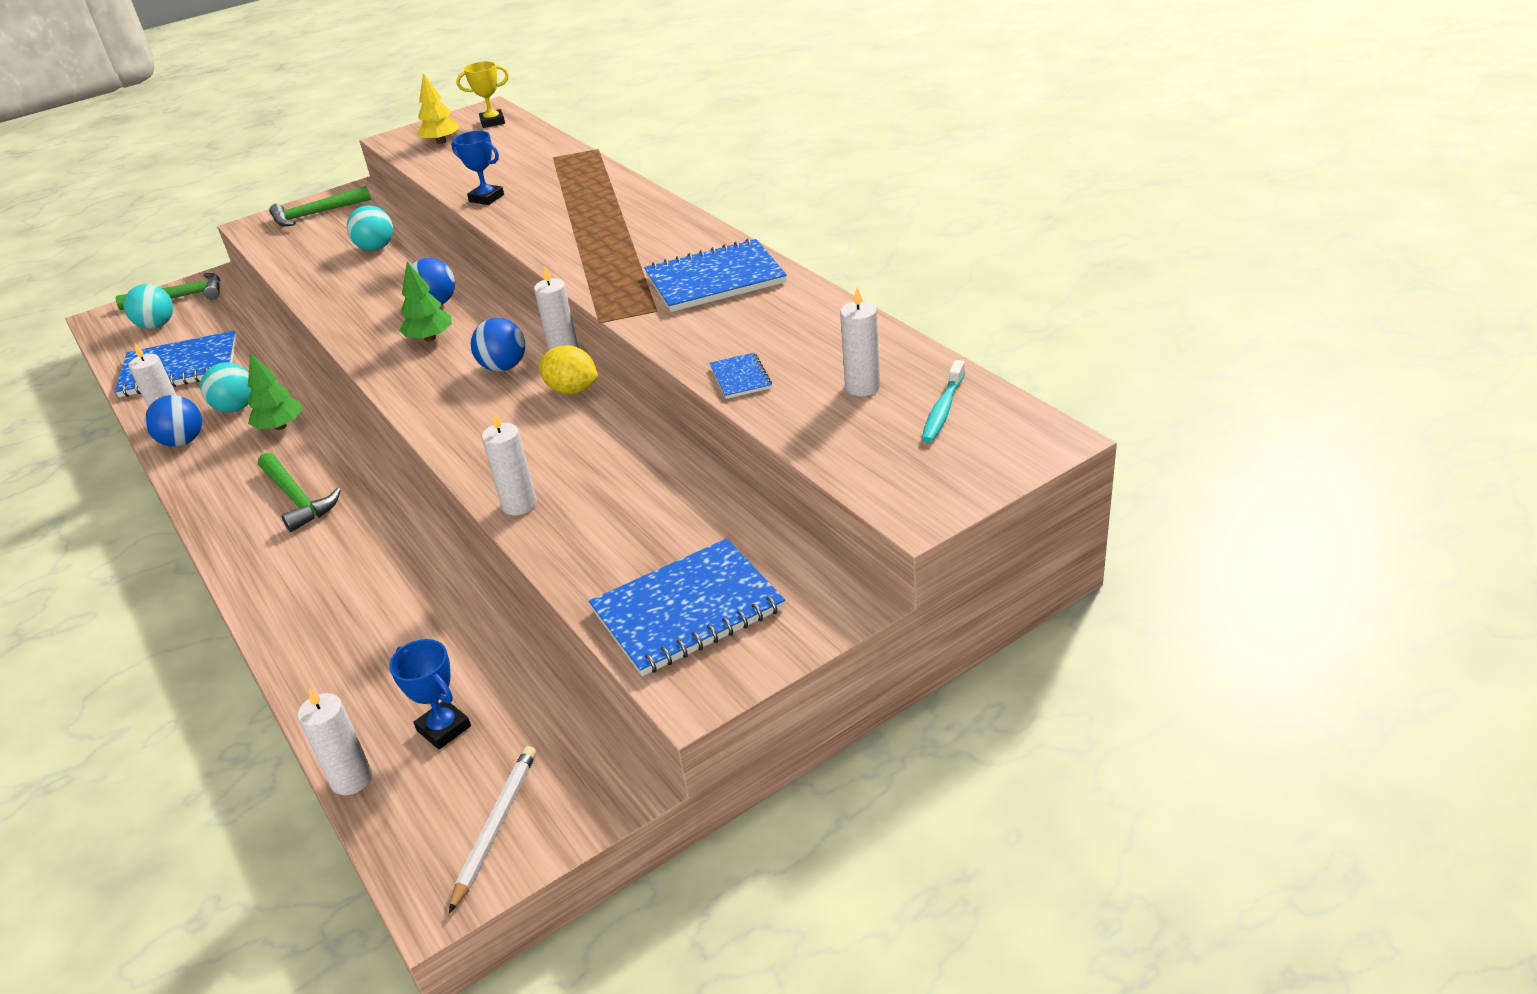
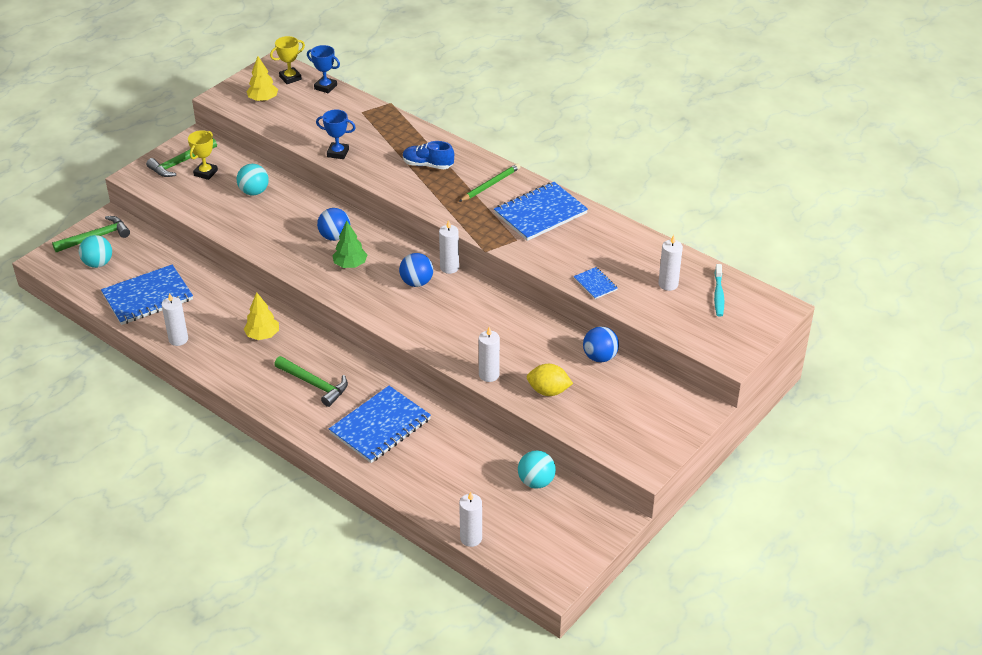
camera: 20 degrees left, 5 degrees up
(183, 441) = (200, 353): blue ball -> blue ball (600, 357)
(236, 408) = (218, 324): turquoise ball -> turquoise ball (536, 482)
(280, 427) = (262, 335): green tree -> yellow tree
(336, 225) = (205, 173): none -> yellow trophy
(444, 728) = (504, 505): blue trophy -> blue trophy (325, 87)
(496, 826) = (563, 548): white pencil -> none
(572, 390) = (473, 295): yellow lemon -> yellow lemon (548, 391)
(594, 216) = (427, 165): none -> blue shoe
(666, 241) = (490, 185): none -> green pencil
(687, 610) = (621, 424): blue notebook -> blue notebook (380, 426)

